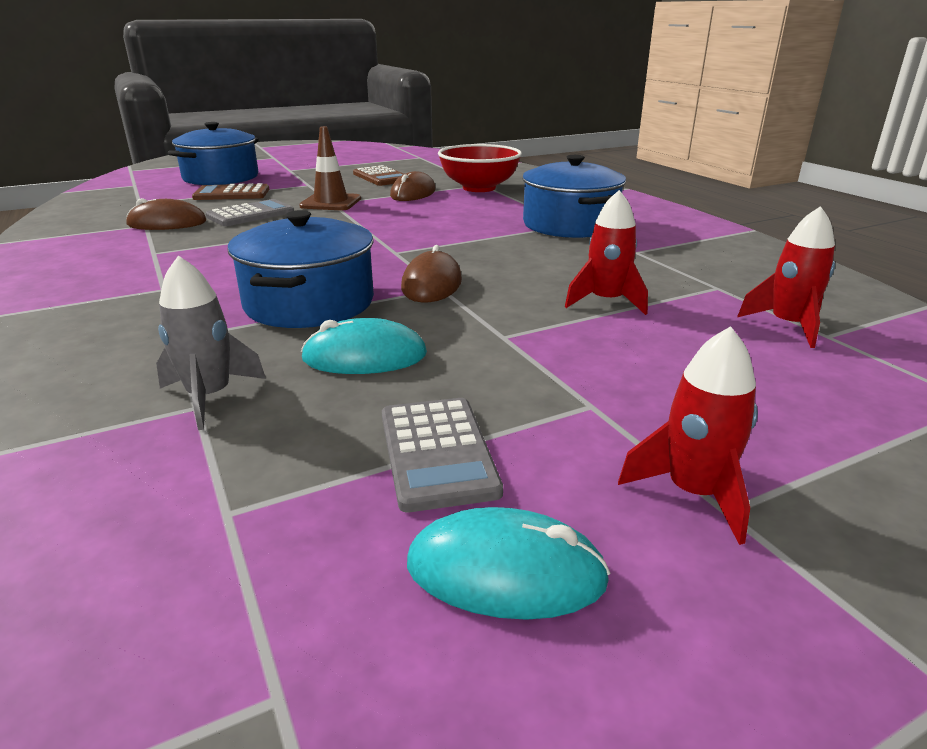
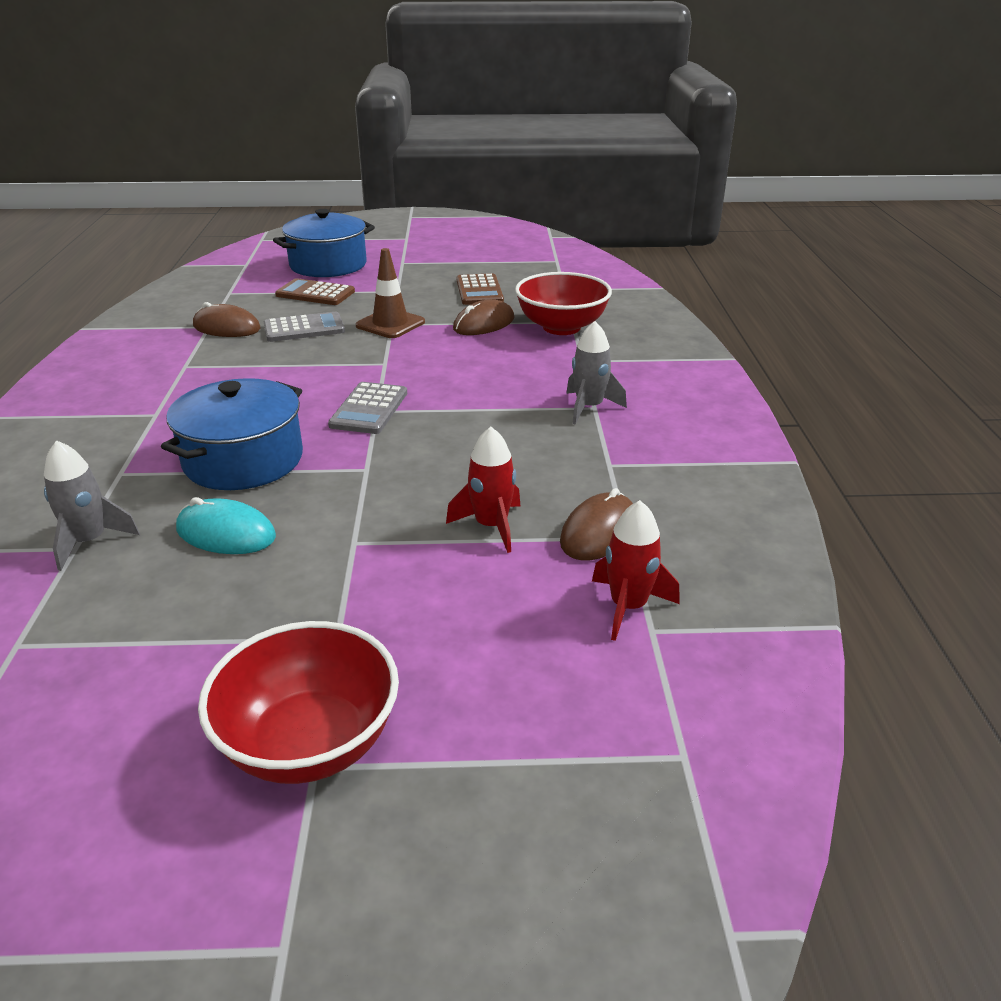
camera: 25 degrees right, 5 degrees up
(431, 284) = (363, 462): brown mouse -> brown mouse (599, 532)
(437, 453) = (180, 643): grey calculator -> grey calculator (369, 409)
(505, 571) = (122, 751): turquoise mouse -> none
(570, 225) = (589, 407): blue pot -> grey rocket
(693, 493) = (310, 743): red rocket -> red bowl

